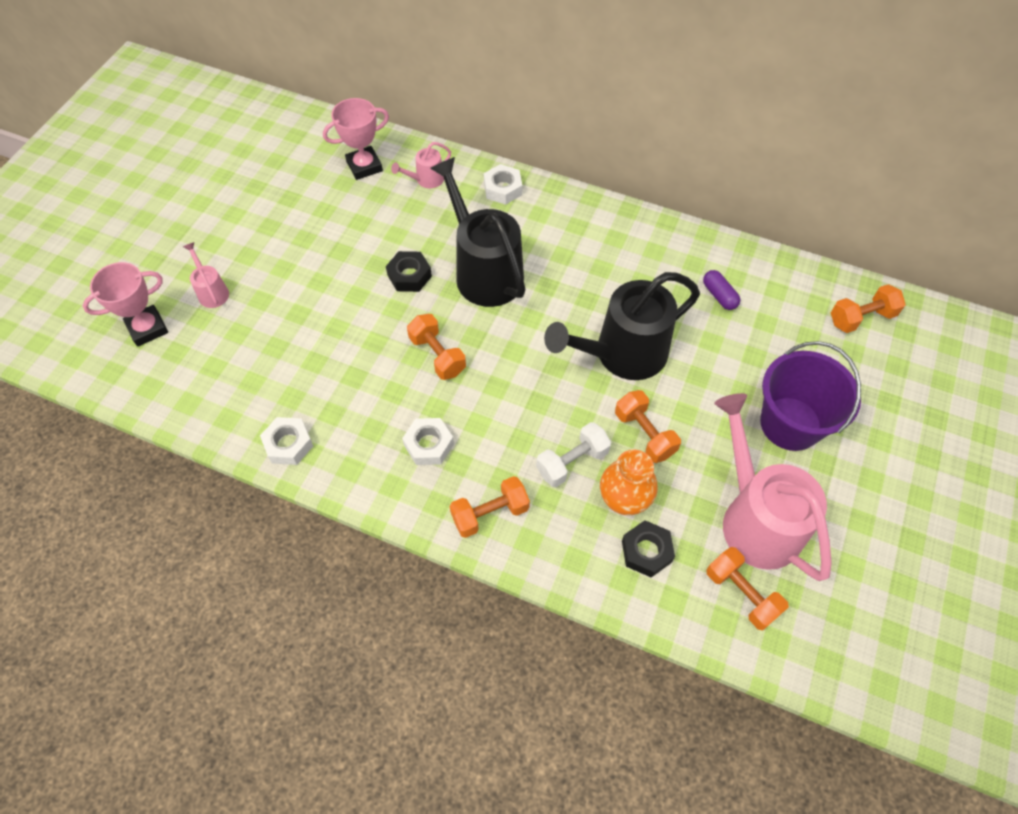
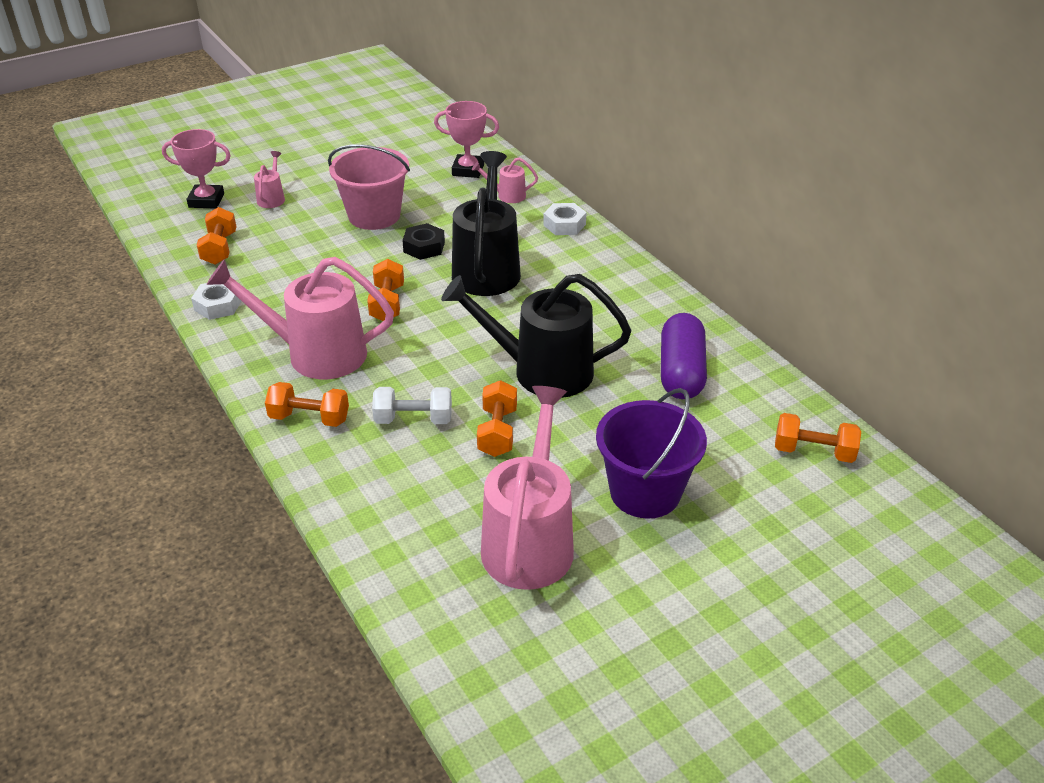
camera: 35 degrees right, 20 degrees down
(330, 262) = (374, 215): none -> pink bucket
(429, 445) = (315, 353): white nut -> pink watering can
(624, 500) = (426, 466): orange vase -> none
(646, 551) = (405, 509): black nut -> none
(719, 295) = (681, 372): purple capsule -> purple capsule, size x2.02
(741, 593) = (453, 584): orange dumbbell -> orange dumbbell (219, 249)

